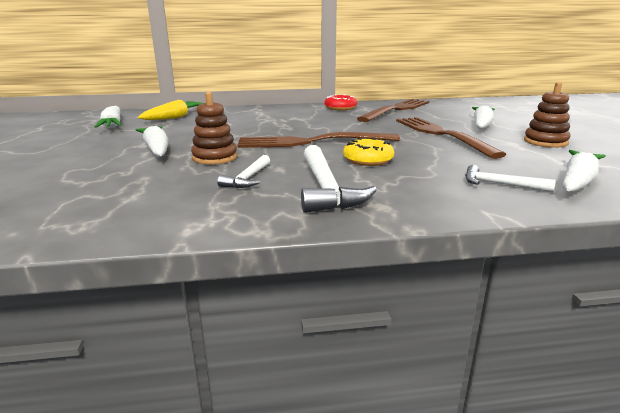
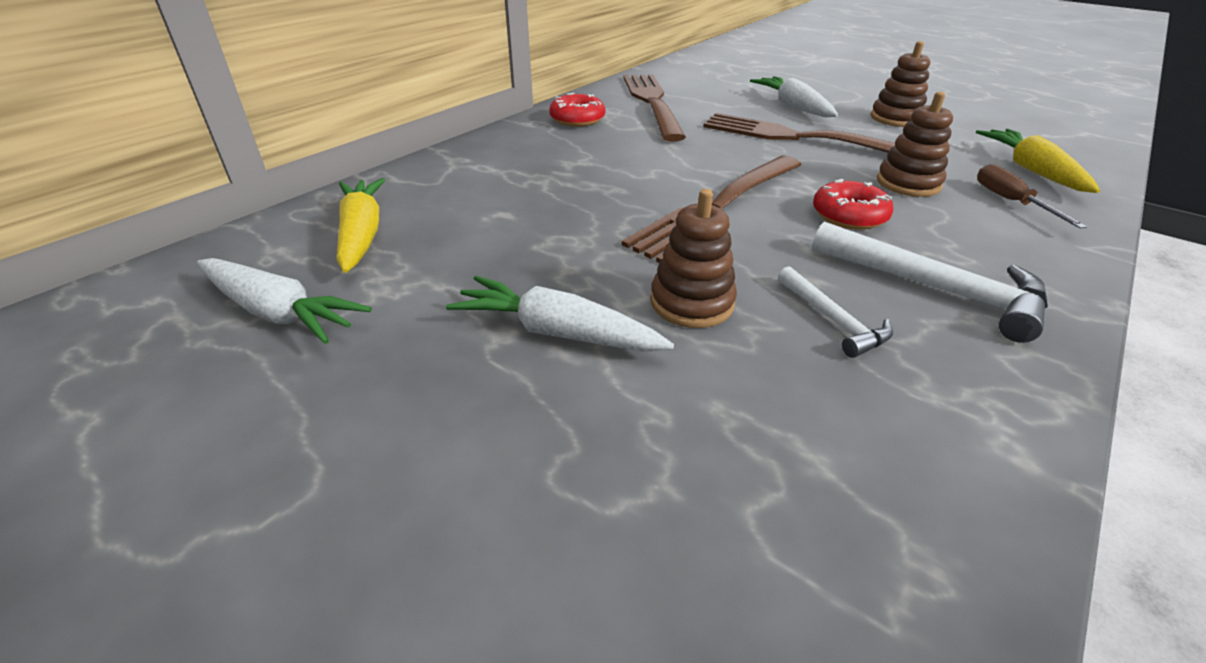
camera: 45 degrees left, 15 degrees up
(368, 160) = (849, 216): yellow donut -> red donut
(449, 161) = (908, 183): none -> brown stacking toy
(500, 184) = (1011, 201): white hammer -> brown screwdriver
(577, 181) = (1031, 170): white carrot -> yellow carrot

